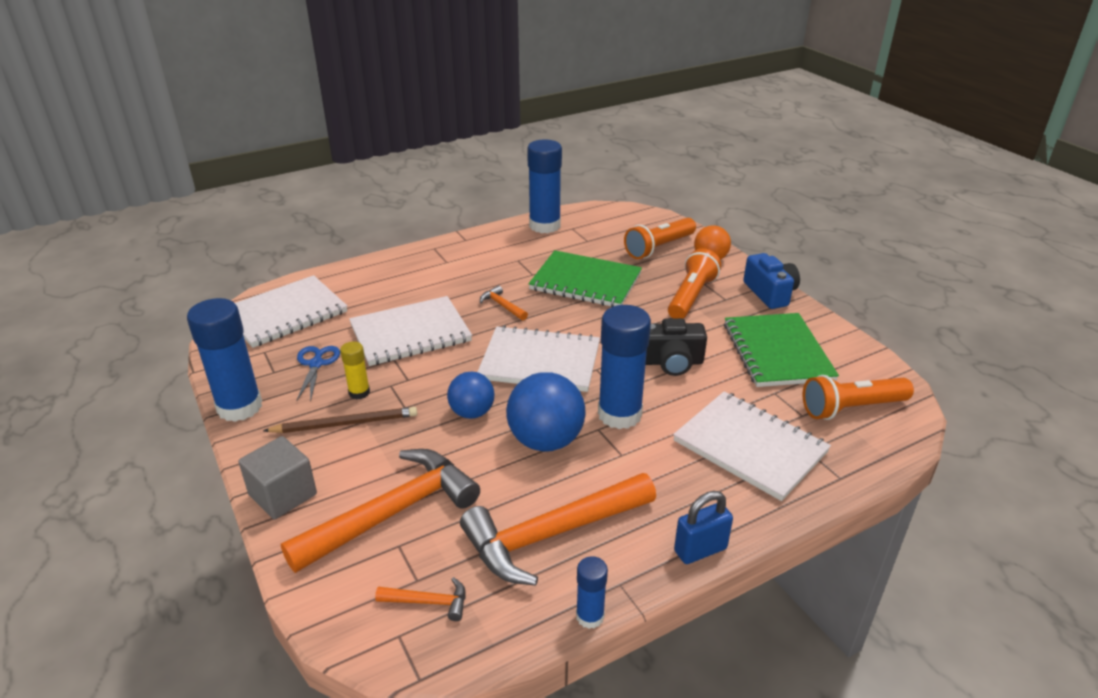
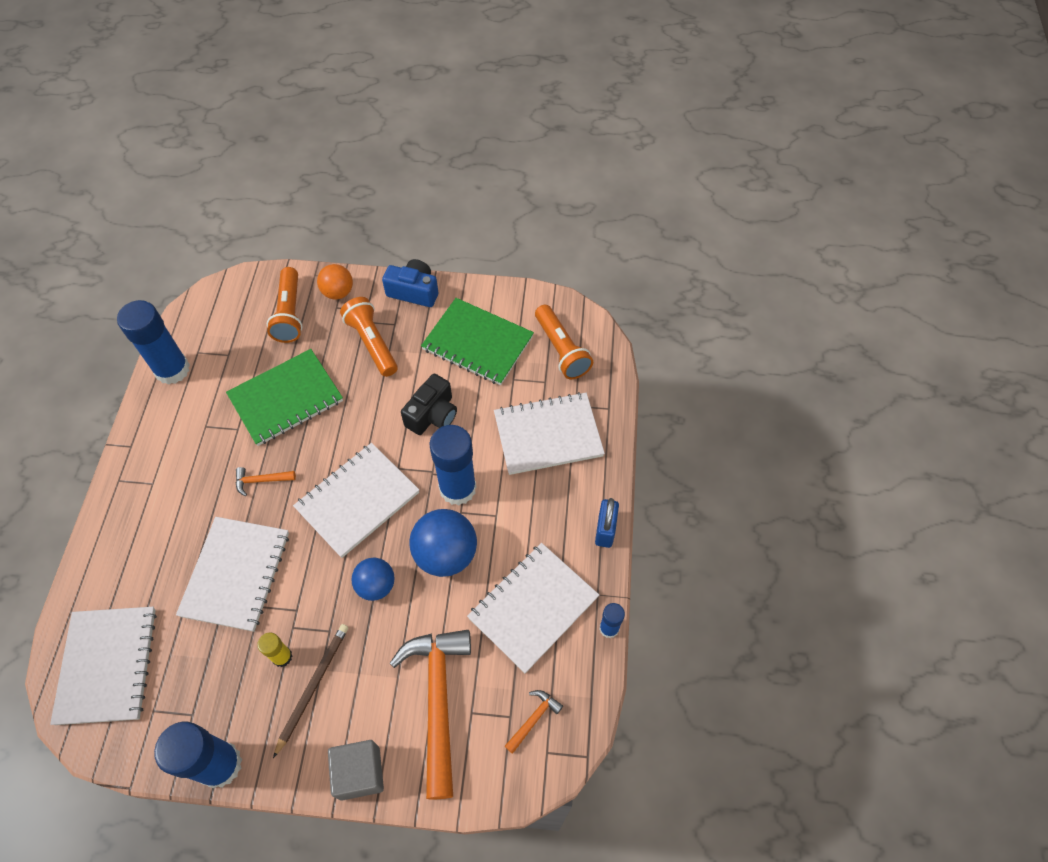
camera: 55 degrees left, 25 degrees up
(316, 364) = (212, 673): blue scissors -> none
(552, 534) = (533, 607): orange hammer -> white notebook
(851, 408) = (561, 350): orange flashlight -> orange flashlight turned 45 degrees counterclockwise

